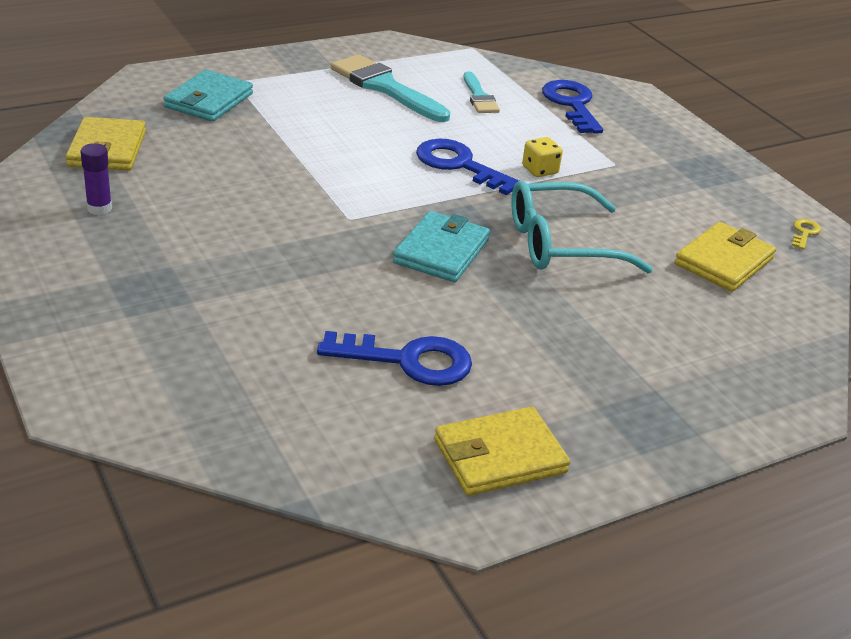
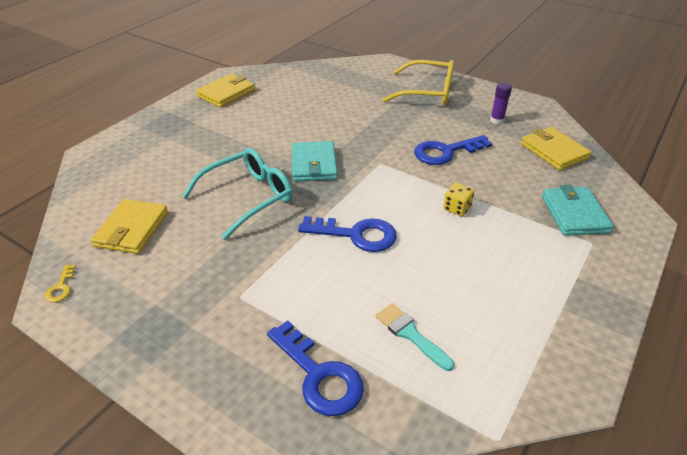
camera: 155 degrees right, 5 degrees up
(118, 296) = (427, 92): none -> yellow glasses
(385, 87) = (494, 300): turquoise brush -> none
(408, 361) = (286, 110): blue key -> blue key (446, 152)
(540, 170) = (297, 258): yellow dice -> yellow dice (457, 208)

